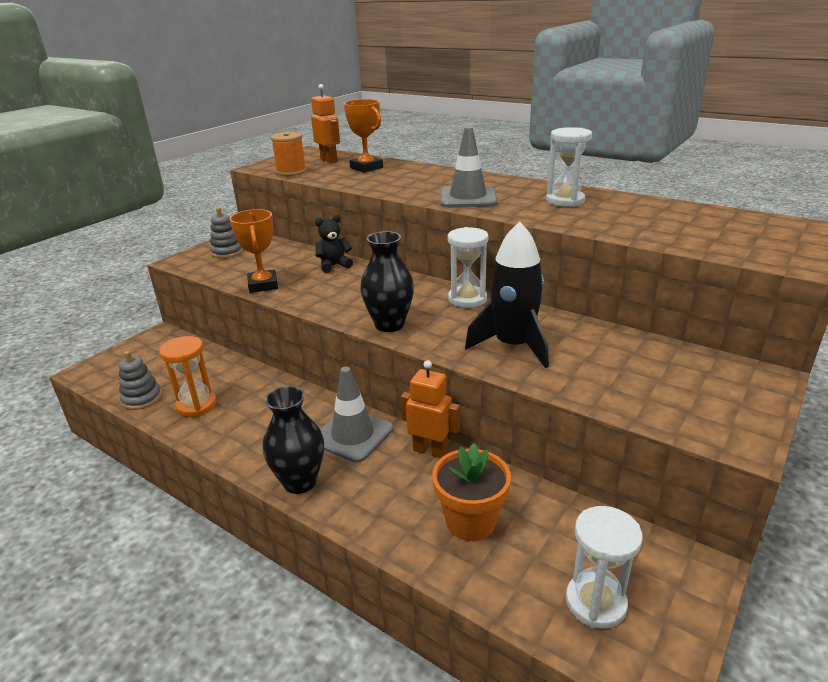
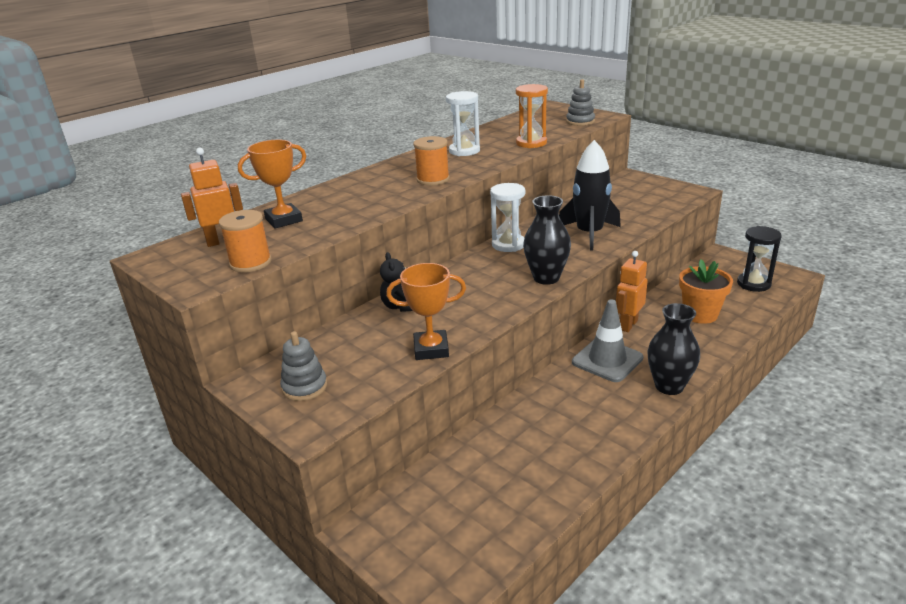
camera: 80 degrees left, 0 degrees up
(142, 398) = (527, 516): grey stacking toy -> grey stacking toy (580, 121)
(196, 405) = (549, 464): orange hourglass -> orange hourglass (531, 143)
(468, 198) = (433, 179): grey traffic cone -> orange spool
(595, 602) = (753, 284): white hourglass -> black hourglass

